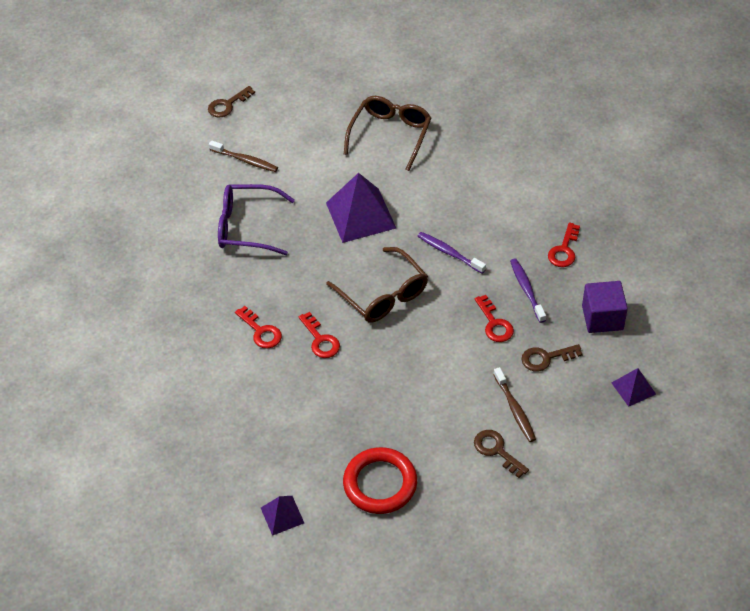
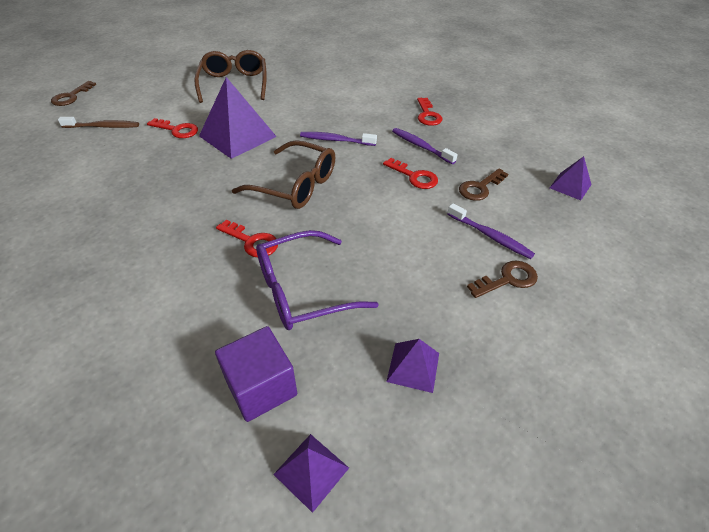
camera: 30 degrees left, 5 degrees down
(247, 226) = (124, 172): purple glasses -> purple glasses (303, 290)
(261, 331) = (177, 255): red key -> red key (177, 130)
(380, 483) = (413, 367): red ring -> purple pyramid
(497, 451) = (507, 279): brown key -> brown key turned 135 degrees clockwise
(514, 409) = (490, 236): brown toothbrush -> purple toothbrush
(602, 317) = (497, 147): purple cube -> purple cube (261, 387)

